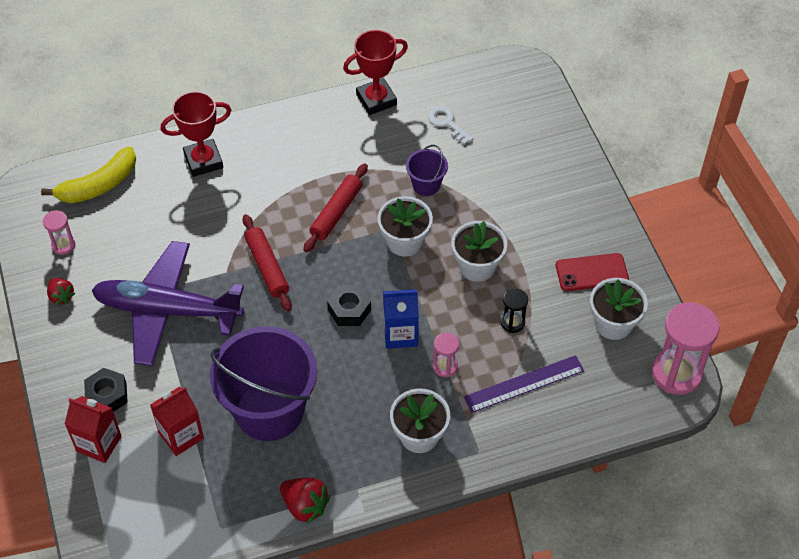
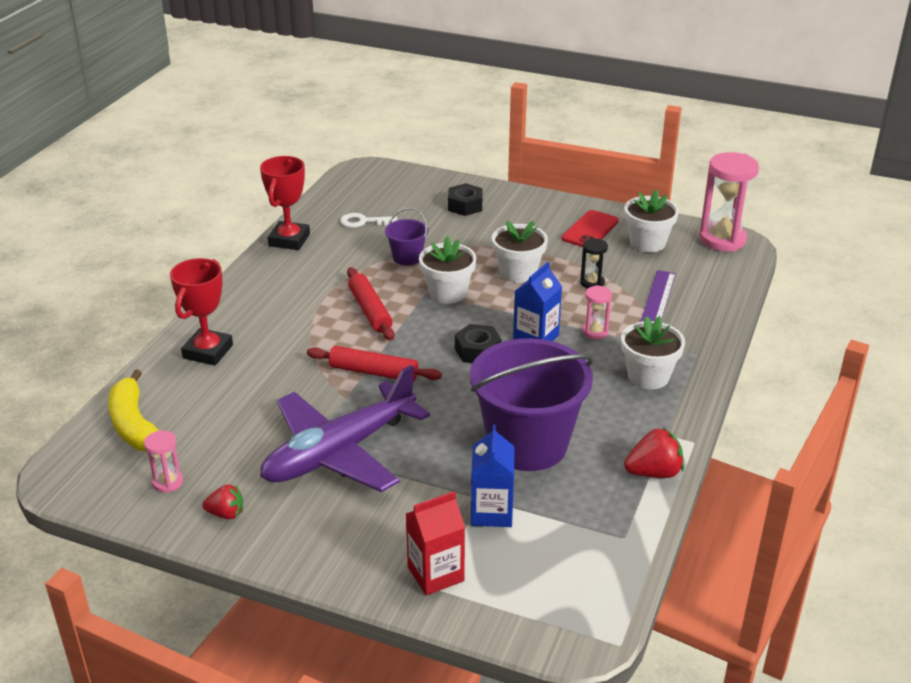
camera: 50 degrees left, 20 degrees down
(98, 185) = (134, 425): yellow banana -> yellow banana turned 150 degrees clockwise
(107, 395) = (385, 539): black nut -> black nut (465, 206)
(181, 435) = (491, 512): red carton -> blue carton

